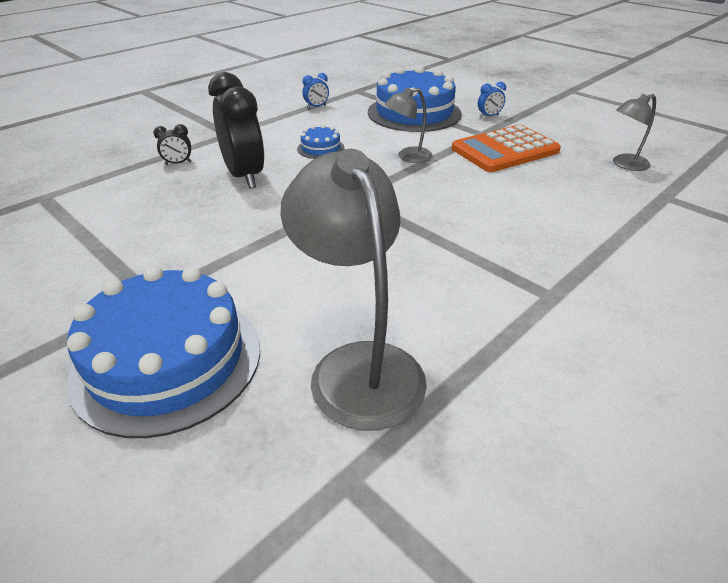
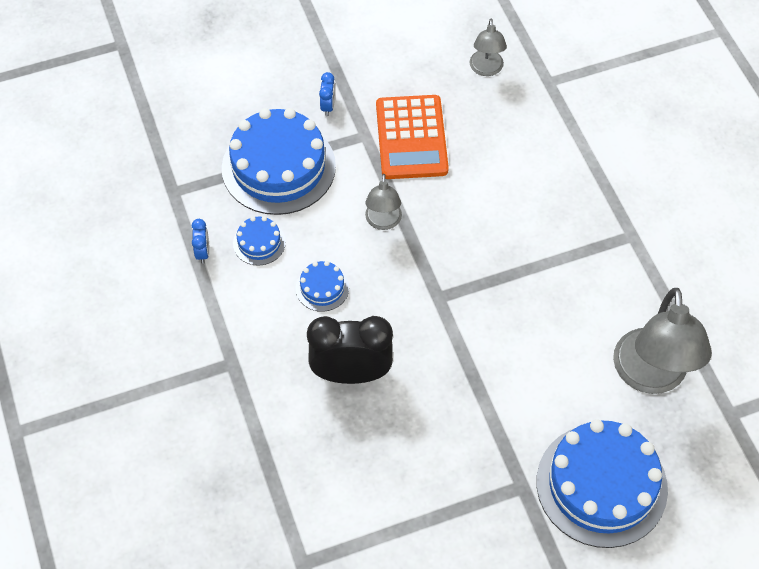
camera: 65 degrees left, 20 degrees up
(178, 163) = (287, 428): black clock -> none
(341, 120) = (259, 243): none -> blue cake
(358, 365) = (651, 376): grey lamp -> grey lamp turned 90 degrees counterclockwise

